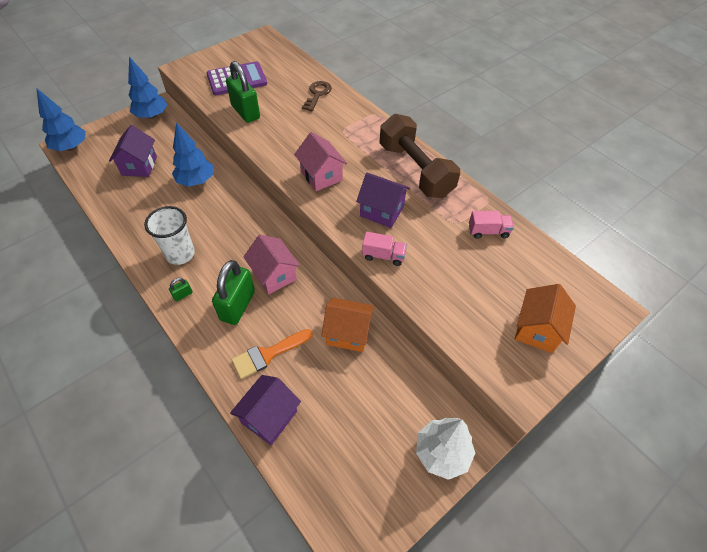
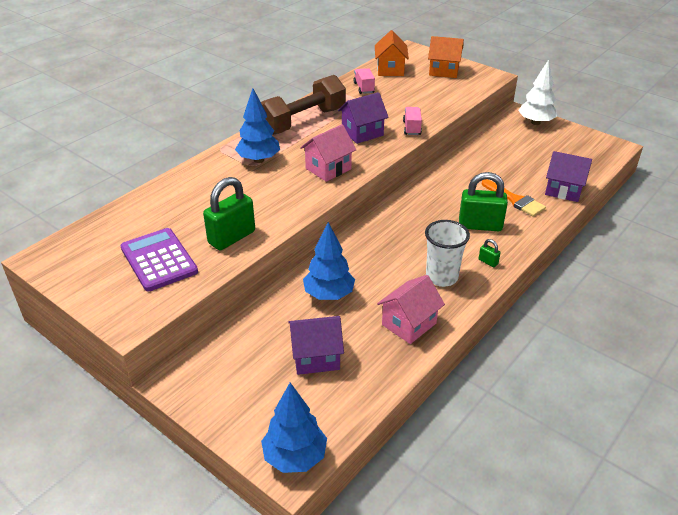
camera: 100 degrees left, 15 degrees down
(152, 116) = (202, 380): blue tree -> blue tree (259, 160)
(274, 275) = (436, 211): pink house -> pink house (409, 324)
(317, 94) = (188, 190): brown key -> none
(348, 333) = (472, 165): orange house -> orange house (390, 70)
(382, 211) = (362, 133): purple house -> purple house turned 45 degrees clockwise

